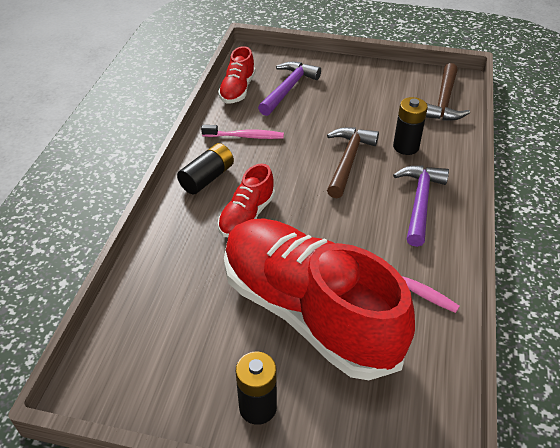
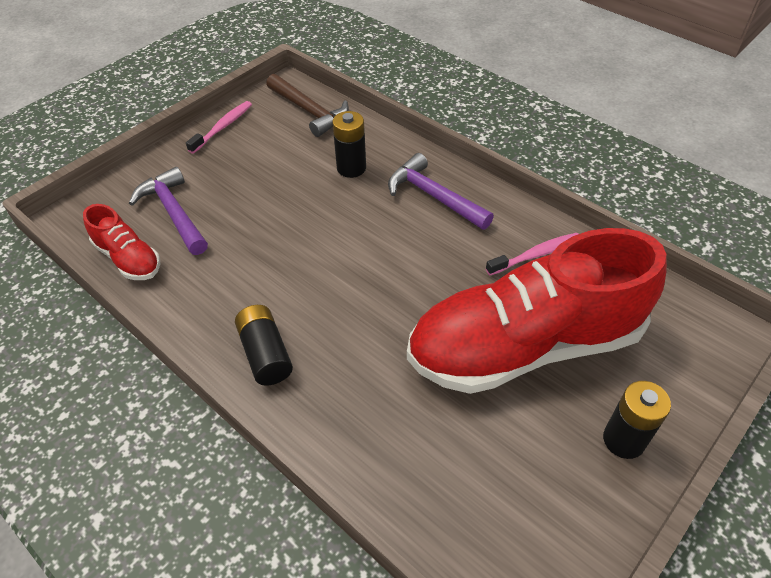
camera: 60 degrees left, 5 degrees up
(245, 136) = (222, 287): pink toothbrush -> pink toothbrush (223, 127)
(247, 216) = (357, 340): red shoe -> none
(348, 160) = (336, 218): brown hammer -> none

